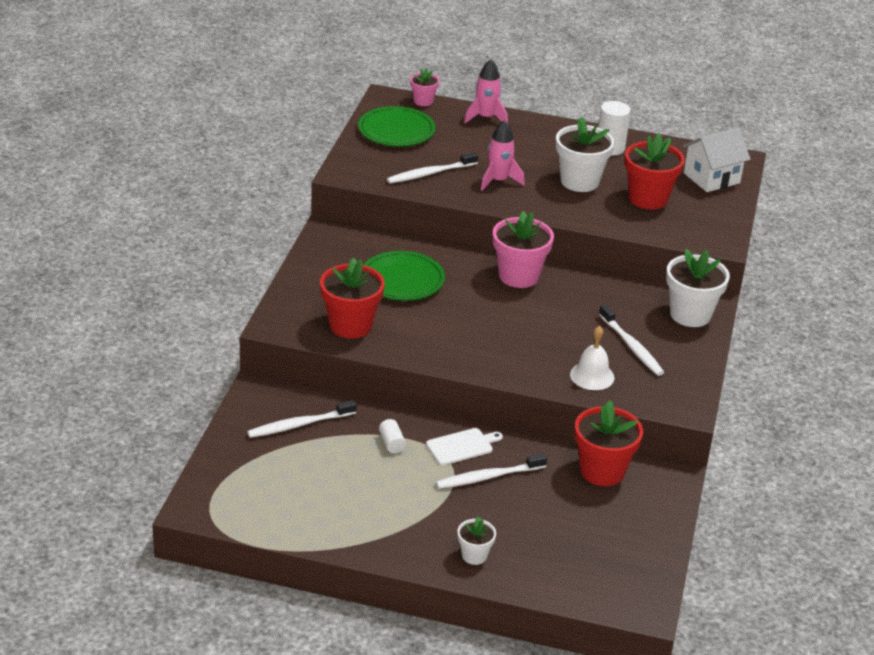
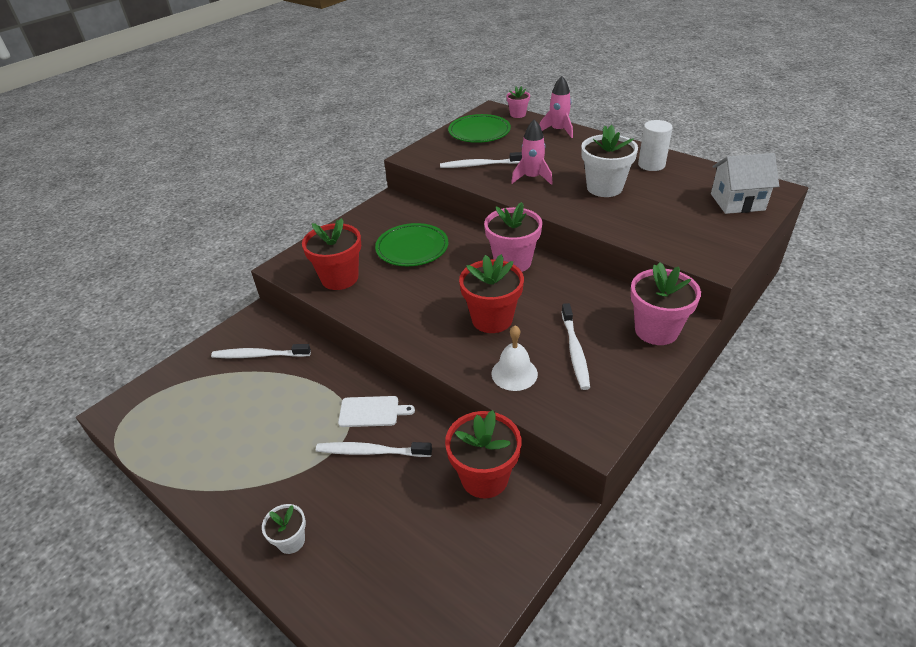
camera: 30 degrees right, 5 degrees up
(391, 443) = (315, 392): white cylinder -> none
(648, 198) = (661, 211): red flower pot -> red flower pot (492, 319)
(690, 314) = (656, 330): white flower pot -> pink flower pot

